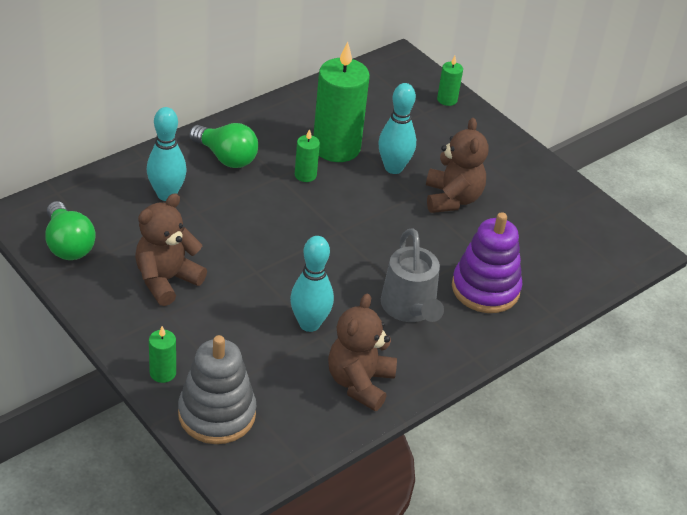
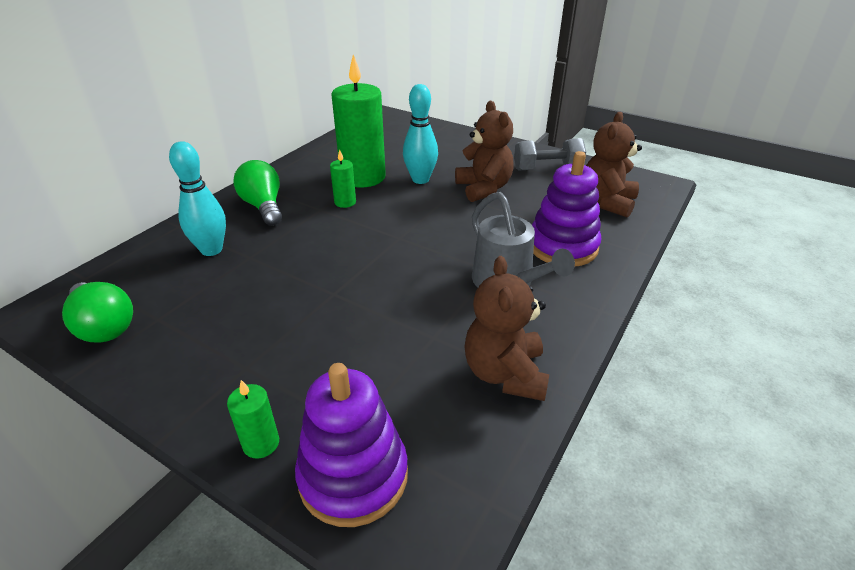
camera: 15 degrees left, 5 degrees down
(166, 280) = (234, 330): brown teddy bear -> brown teddy bear (607, 202)
(217, 414) = (353, 476): grey stacking toy -> purple stacking toy
(226, 157) = (263, 206): green light bulb -> green light bulb turned 135 degrees counterclockwise
(309, 324) = (415, 328): turquoise bowling pin -> none
(447, 99) = (435, 130): green candle -> none
(536, 192) = (547, 169): none -> grey dumbbell

